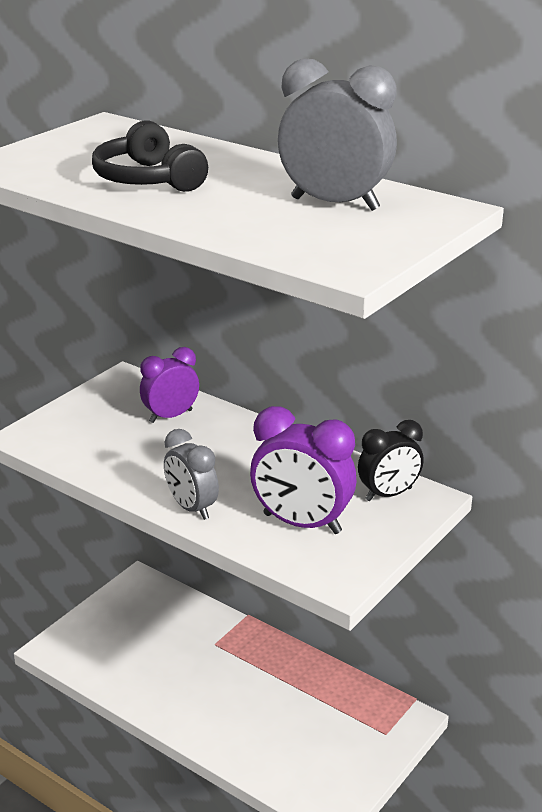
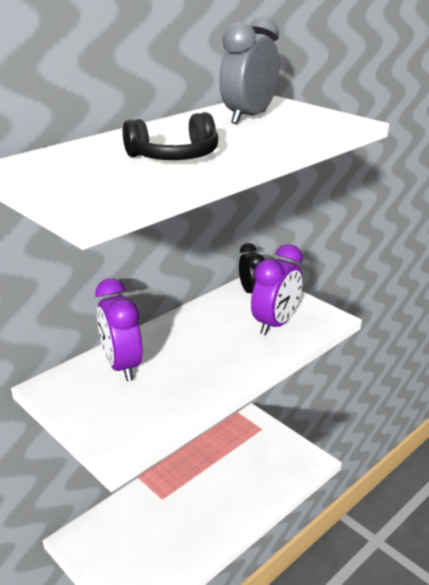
camera: 80 degrees left, 0 degrees up
(170, 416) = (122, 366): purple clock -> purple clock, size x1.51
(191, 508) = (249, 365): grey clock -> none

